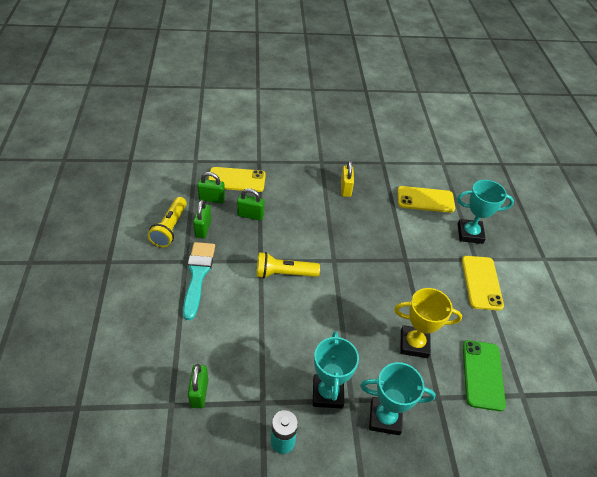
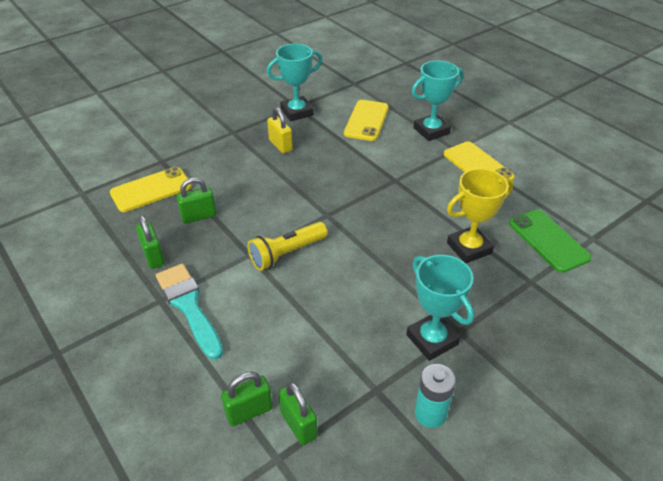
camera: 30 degrees left, 5 degrees down
(170, 228) = (111, 276): yellow flashlight -> none
(212, 199) = (137, 222): green padlock -> green padlock (249, 411)
(385, 418) = (503, 328): turquoise trophy -> turquoise trophy (297, 112)
(425, 199) = (366, 120): yellow phone -> yellow phone turned 45 degrees counterclockwise

